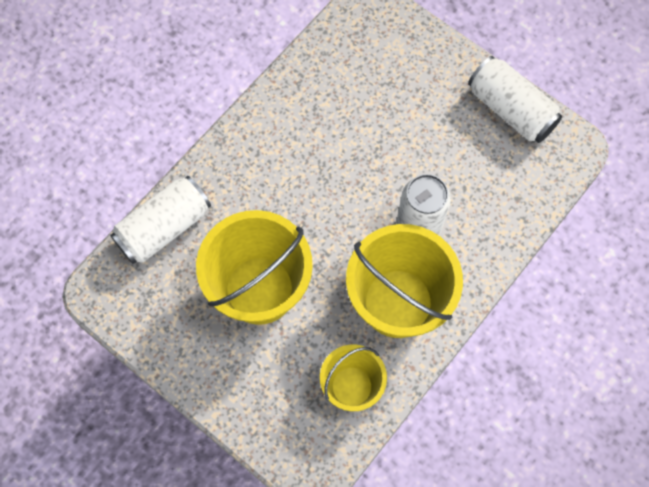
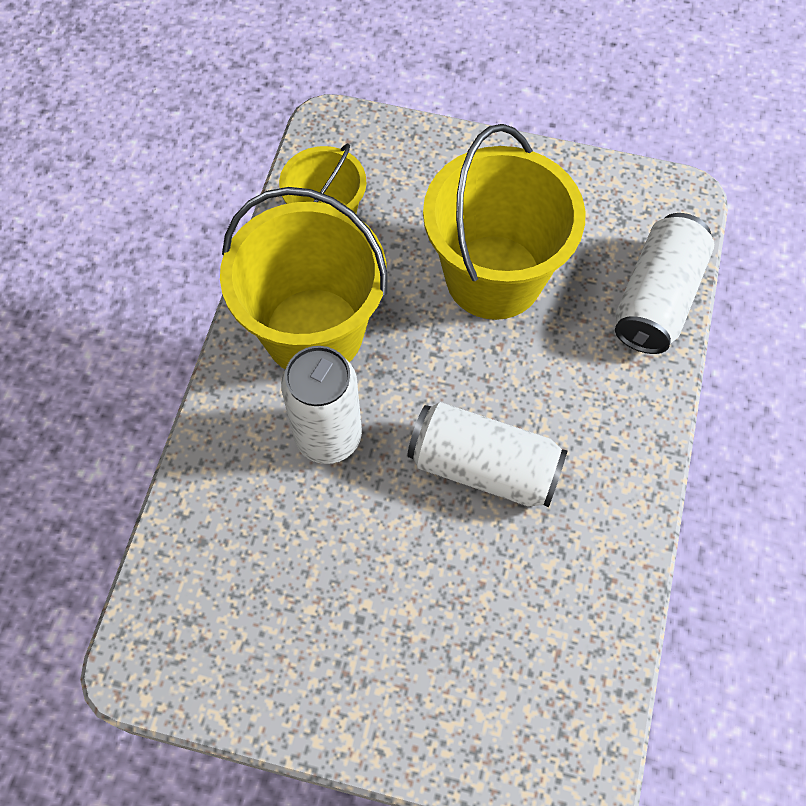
camera: 155 degrees right, 5 degrees down
(511, 109) = (260, 687): white can -> white can (484, 467)

